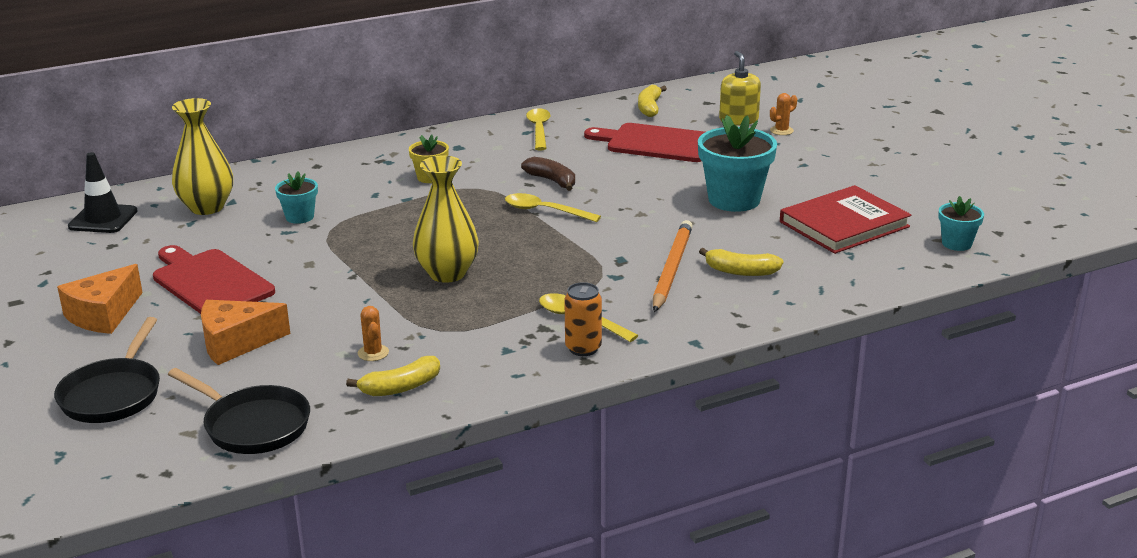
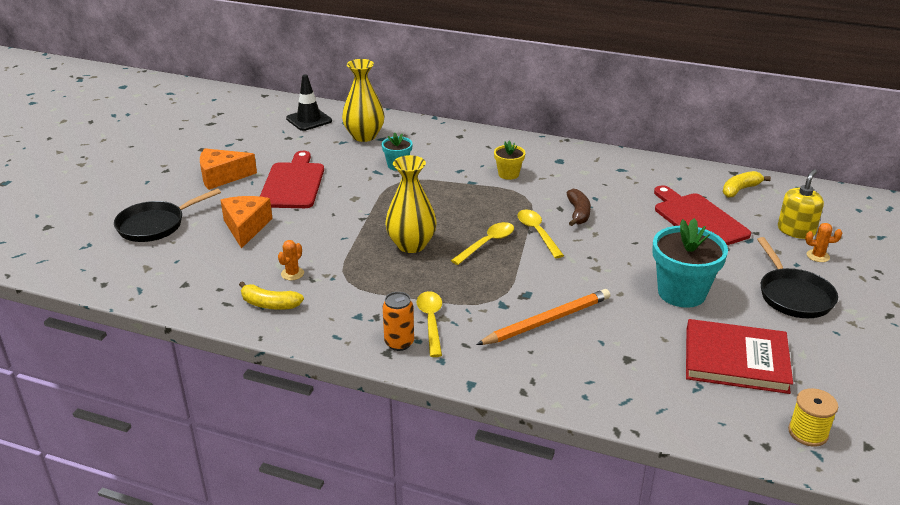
camera: 45 degrees right, 5 degrees up
(236, 343) = (246, 227): orange cheese -> orange cheese turned 60 degrees clockwise
(253, 425) = (175, 281): black pan -> black pan (793, 295)
(539, 129) = (632, 171): yellow spoon -> yellow spoon (487, 243)
(741, 271) = (591, 351): yellow banana -> none
(956, 243) = (808, 432): turquoise flower pot -> yellow spool

